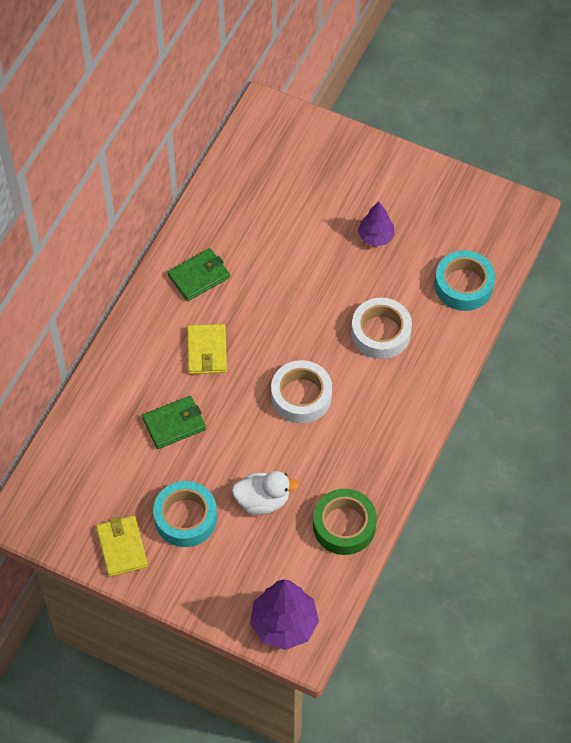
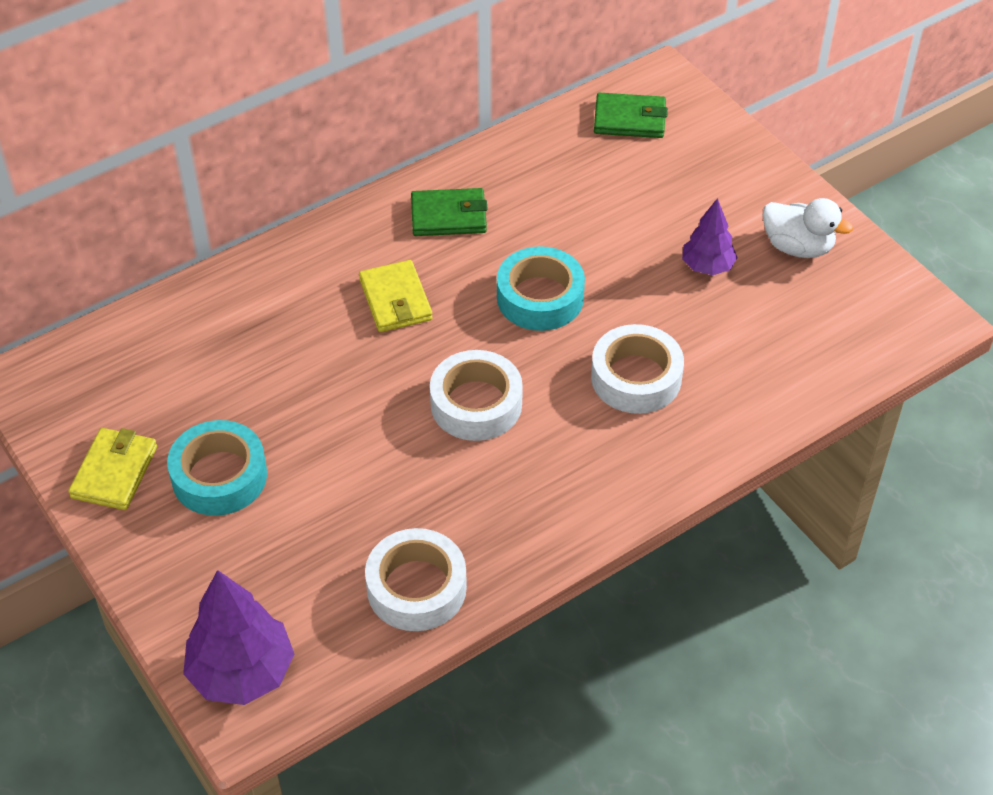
camera: 30 degrees right, 10 degrees down
(174, 424) = (291, 362): green wallet -> green wallet (629, 119)
(207, 351) = (395, 300): yellow wallet -> yellow wallet turned 45 degrees counterclockwise
(263, 500) = (332, 504): white duck -> white duck (797, 247)
(344, 525) = (416, 588): green tape -> white tape
(463, 285) = (790, 371): turquoise tape -> turquoise tape (540, 297)

